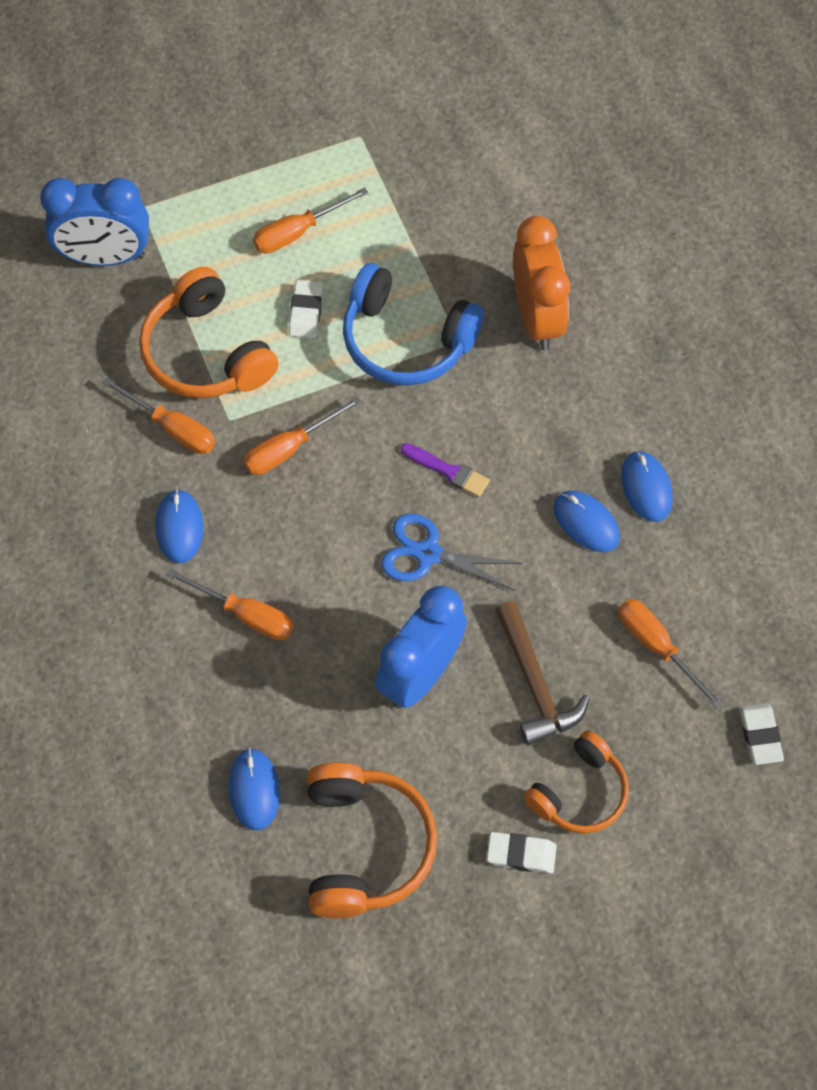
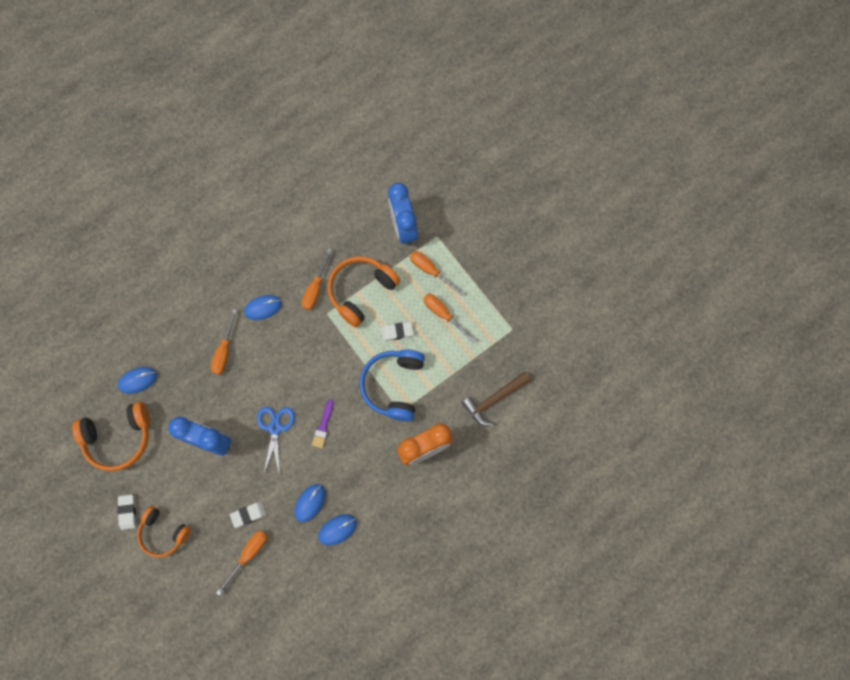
camera: 75 degrees right, 10 degrees up
(289, 448) = (317, 346): orange screwdriver -> orange screwdriver (430, 271)
(535, 684) = (216, 498): brown hammer -> brown hammer (494, 400)
(760, 735) = (210, 618): white eraser -> white eraser (248, 514)

